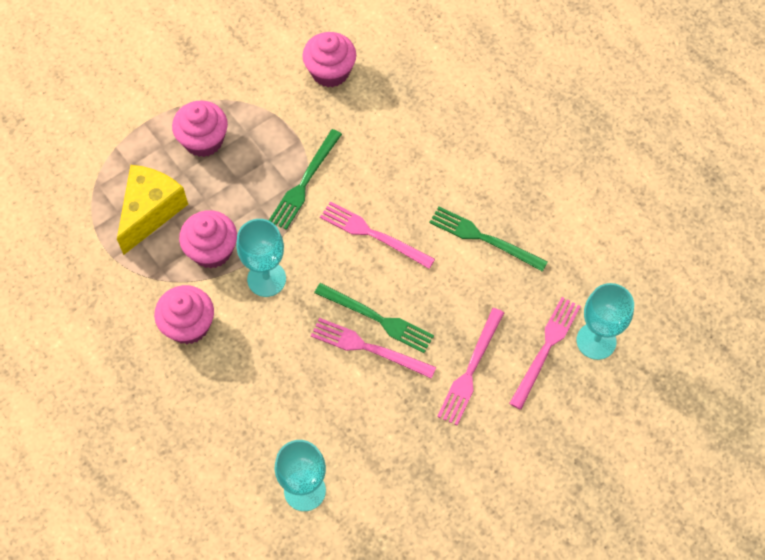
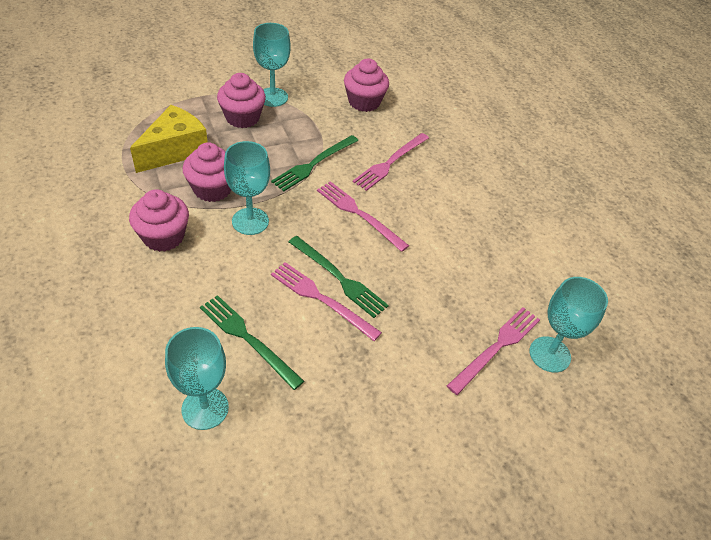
camera: 10 degrees right, 15 degrees down
(225, 98) = (272, 97): none -> turquoise goblet
(471, 370) = (415, 345): pink fork -> pink fork (390, 163)
(484, 238) = (459, 242): green fork -> green fork (248, 339)

